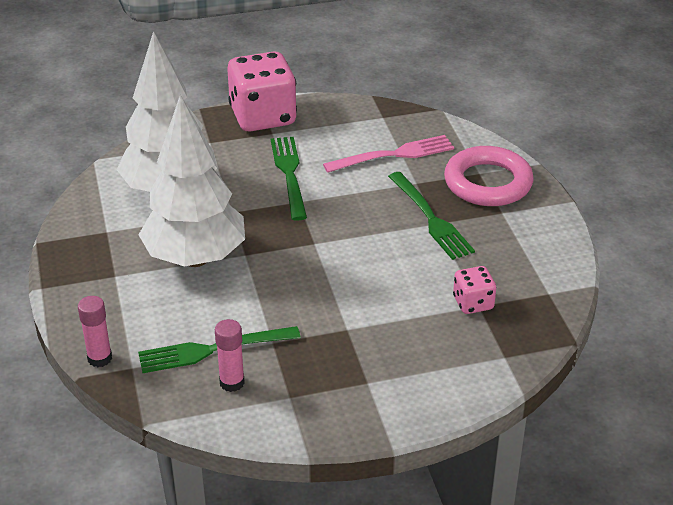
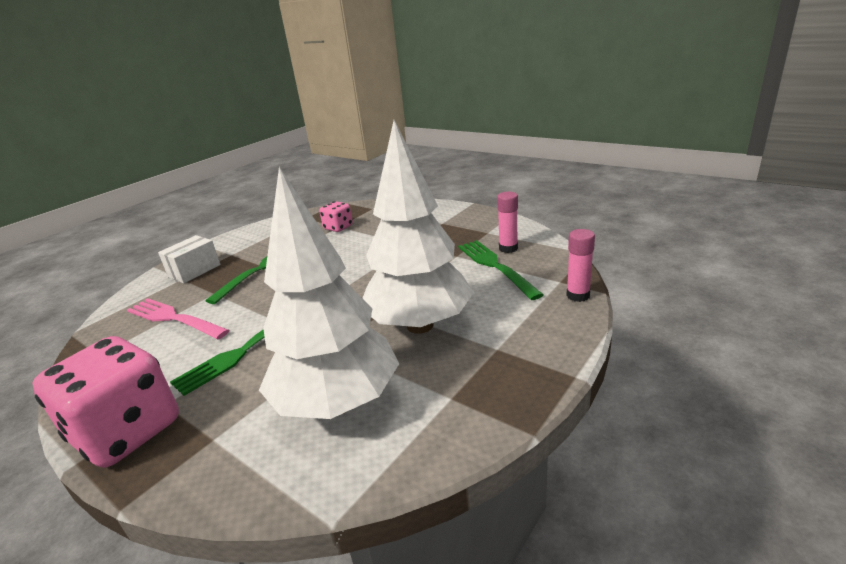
camera: 125 degrees left, 10 degrees down
(213, 350) = (495, 266): green fork -> green fork turned 150 degrees counterclockwise
(488, 183) = (194, 271): pink ring -> white box

